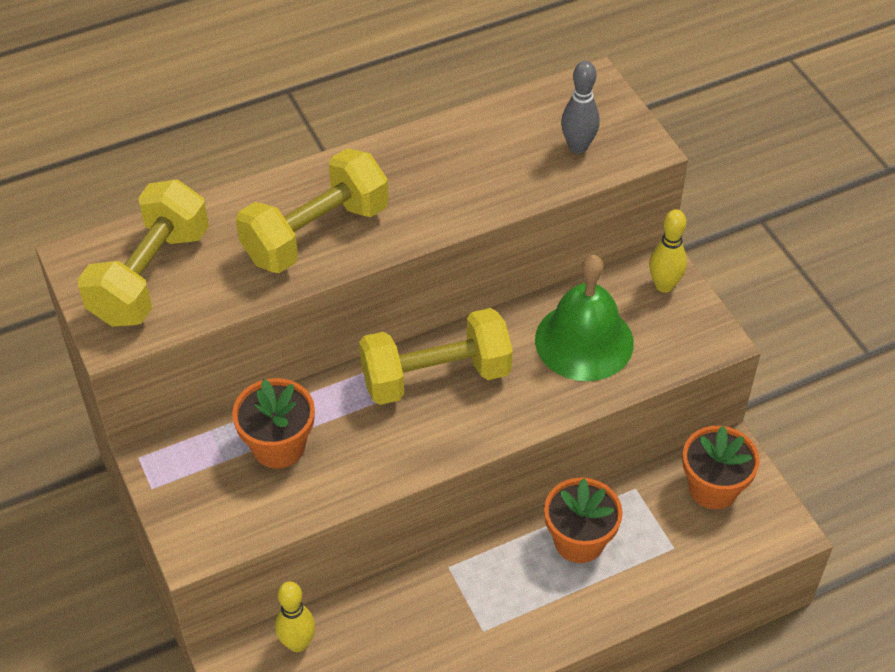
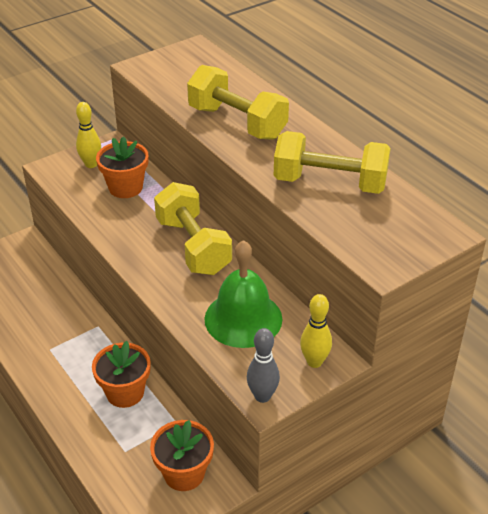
camera: 80 degrees right, 10 degrees down
(150, 276) = (186, 71): yellow dumbbell -> yellow dumbbell (330, 183)
(297, 643) = (39, 265): yellow bowling pin -> yellow bowling pin (91, 164)
(578, 147) = (367, 230): grey bowling pin -> grey bowling pin (262, 396)

